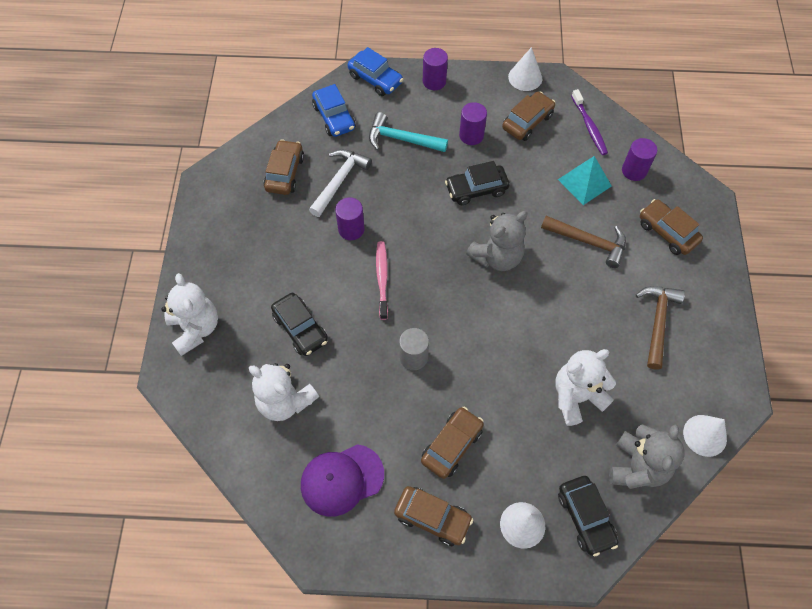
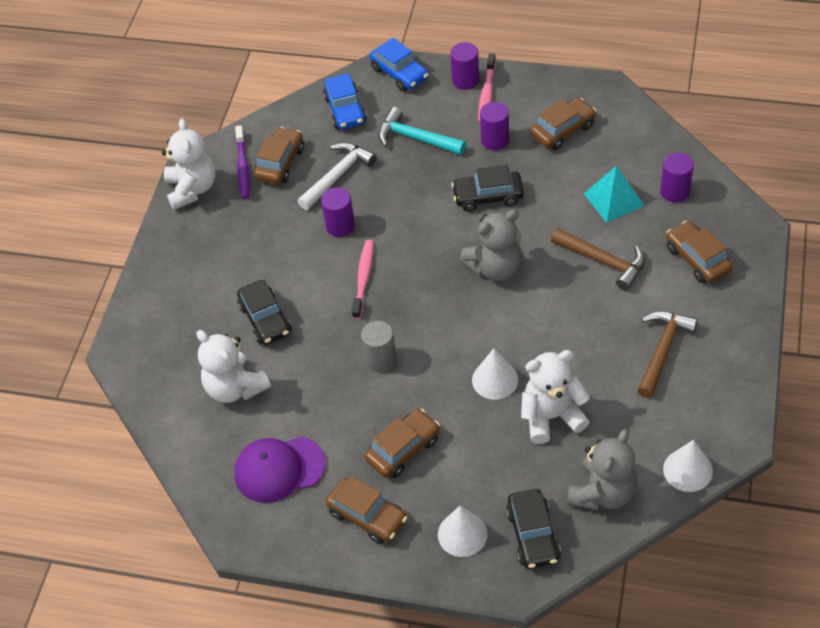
camera: 15 degrees right, 10 degrees down
(195, 329) = (155, 309): white teddy bear -> white teddy bear (192, 189)
(455, 92) = (487, 93): none -> pink toothbrush
(525, 77) = (571, 83): white cone -> white cone (495, 380)
(589, 127) = (633, 141): purple toothbrush -> purple toothbrush (243, 167)

